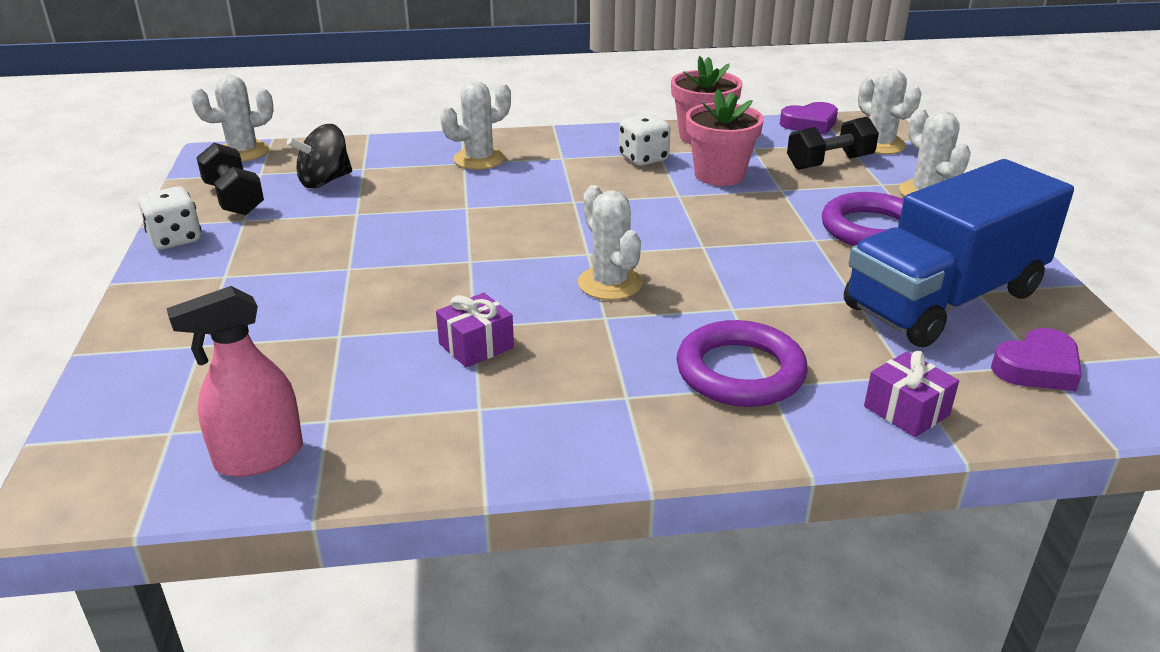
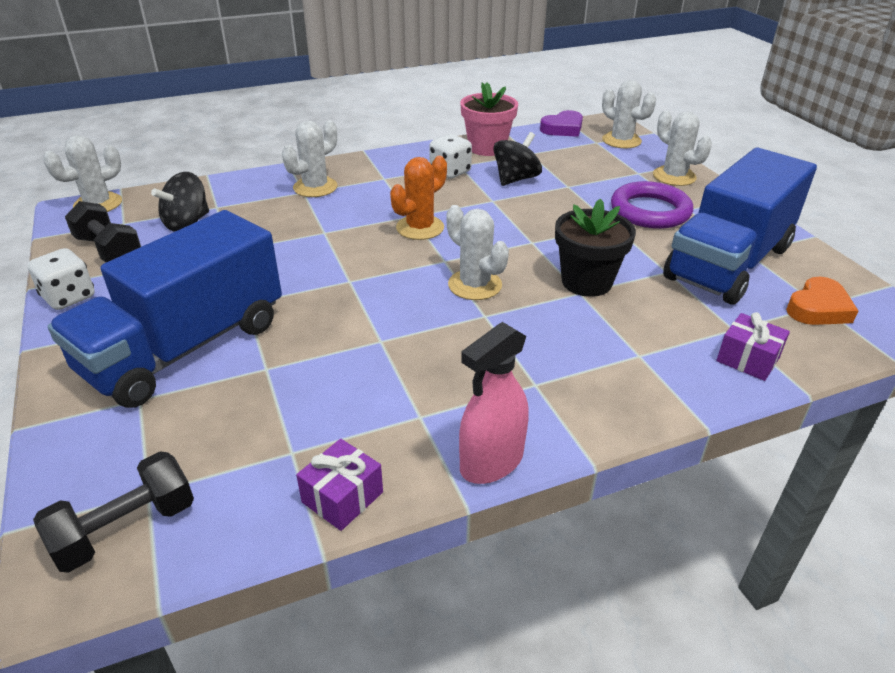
camera: 15 degrees left, 5 degrees up
(259, 457) = (245, 501): pink spray bottle -> pink spray bottle (491, 462)
(267, 303) = (185, 347): none -> blue truck
(476, 345) = (391, 358): purple gift -> purple gift (342, 497)
(577, 215) = (420, 228): none -> orange cactus
(719, 175) = (515, 179): pink flower pot -> black spinning top
(740, 372) = (612, 347): purple ring -> none
(747, 298) = (586, 282): none -> black flower pot
(829, 163) = (593, 159): black dumbbell -> black dumbbell (126, 529)
(1037, 368) = (818, 308): purple heart -> orange heart

